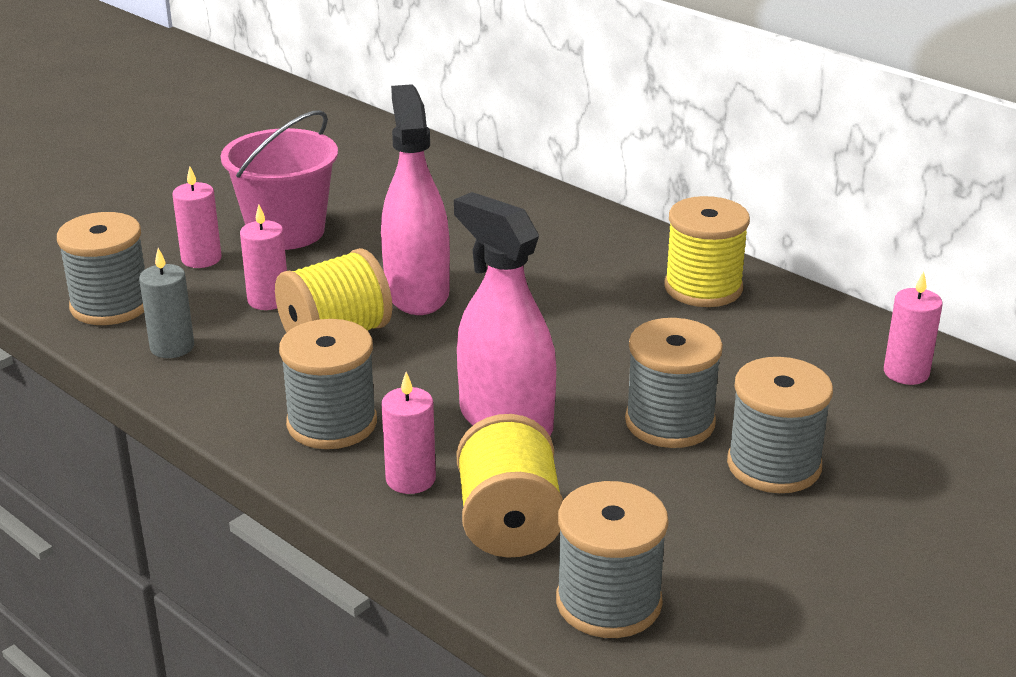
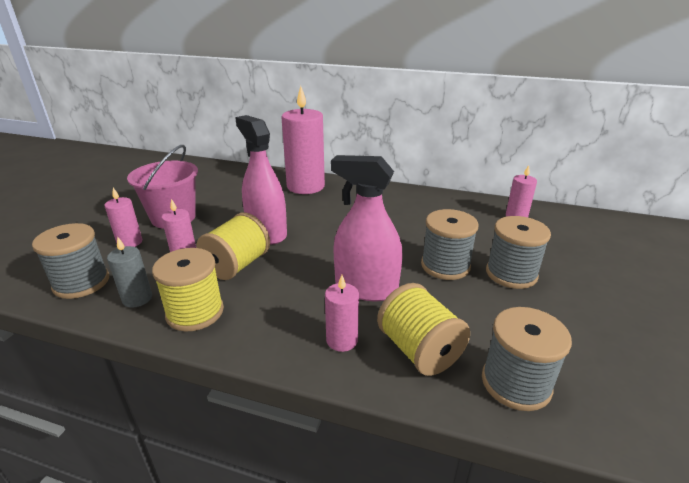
camera: 25 degrees left, 0 degrees up
(332, 423) = (270, 319): grey spool -> none
(547, 220) = (305, 186): none -> pink candle
(703, 288) = (400, 200): yellow spool -> yellow spool (195, 312)

